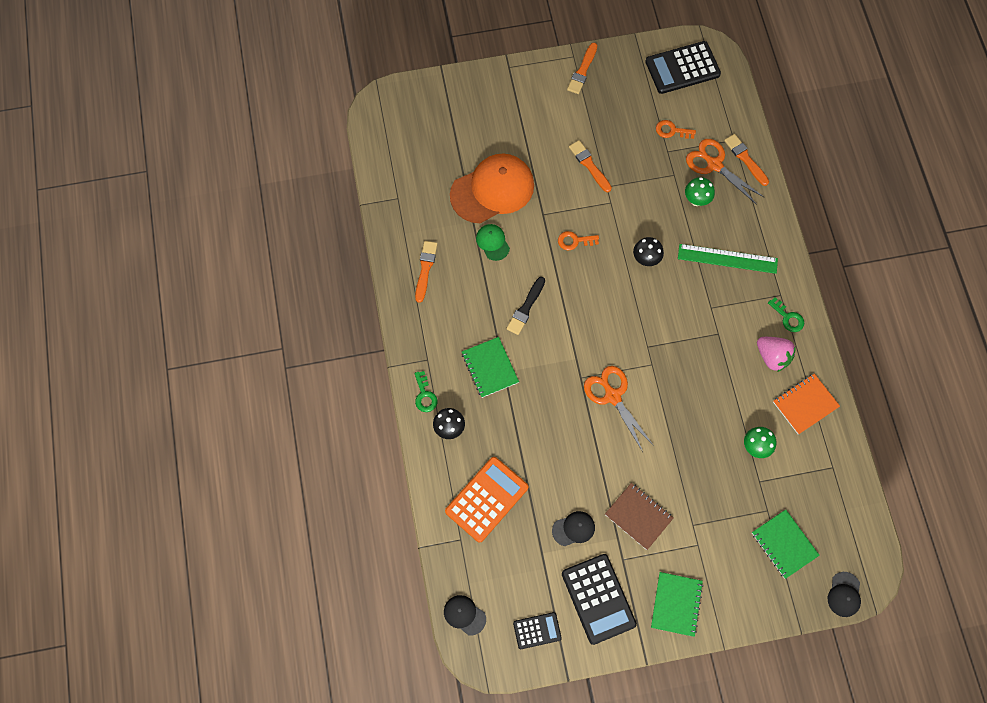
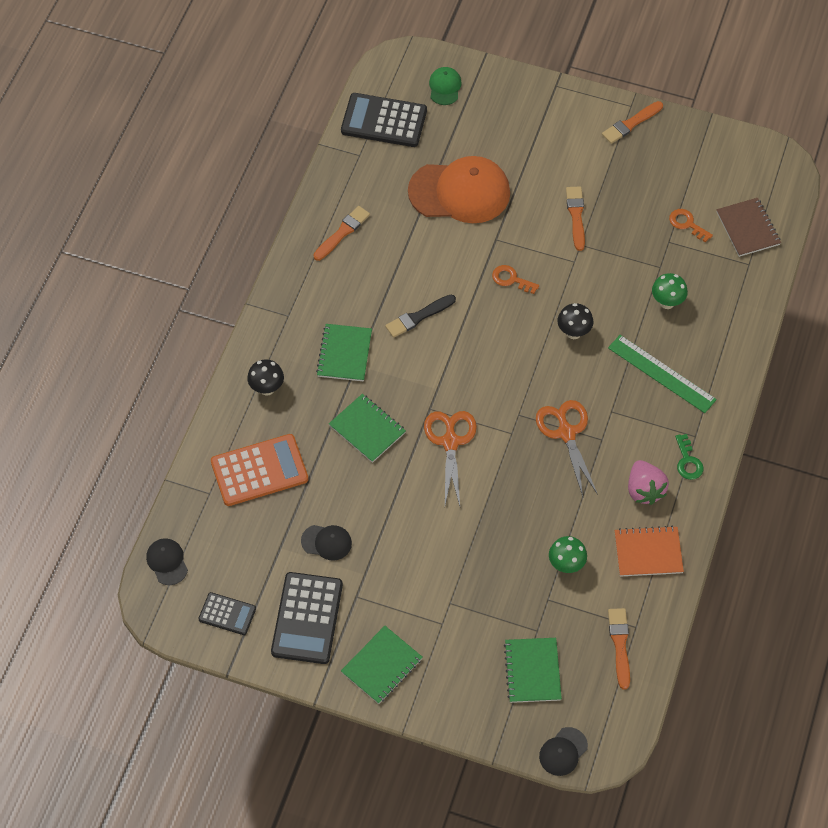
camera: 30 degrees right, 10 degrees down
(424, 395) = (263, 346): green key -> none
(492, 242) = (426, 240): green cap -> green cap (445, 87)
(545, 420) = (367, 429): none -> green notebook
(638, 516) = (399, 565): brown notebook -> brown notebook (748, 228)
(682, 68) = (741, 169): black calculator -> black calculator (384, 121)
(714, 165) = (710, 278): orange scissors -> orange scissors (566, 433)
(745, 159) = (749, 288): orange brush -> orange brush (620, 645)

